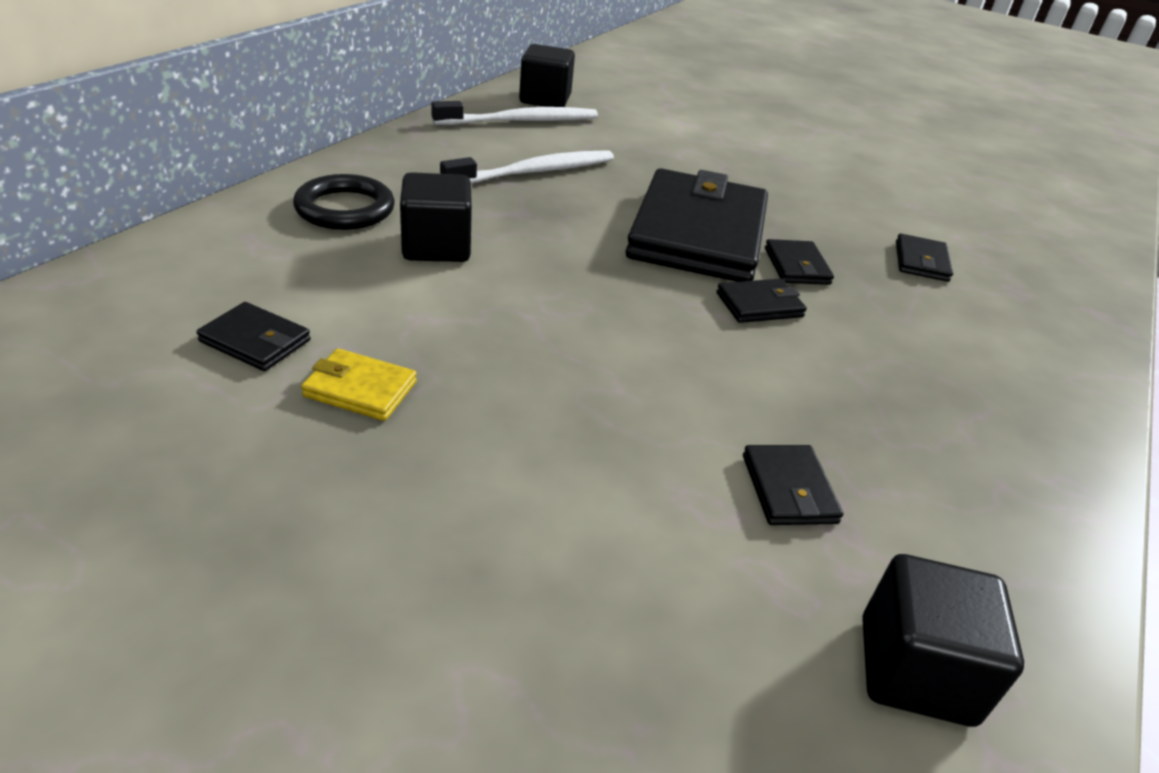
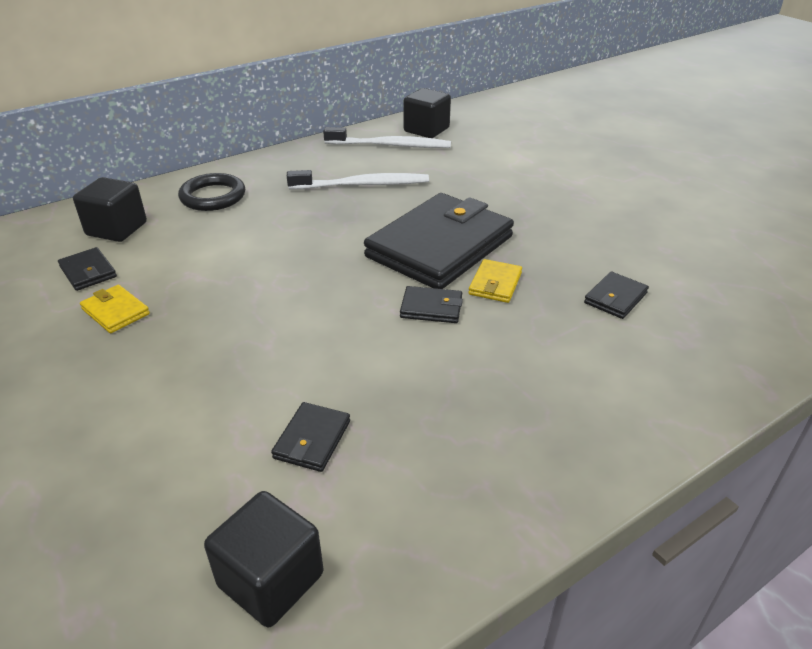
camera: 30 degrees right, 0 degrees up
(436, 246) = (245, 229): black cube -> black cube (117, 229)
(796, 266) = (495, 284): black wallet -> yellow wallet

